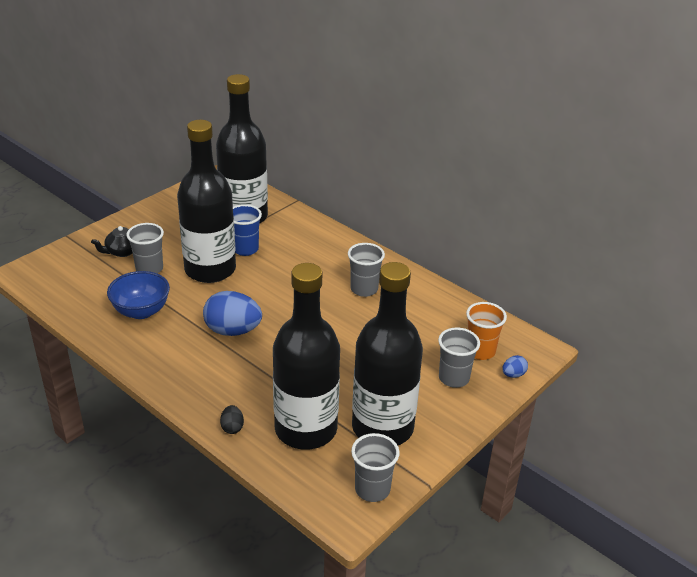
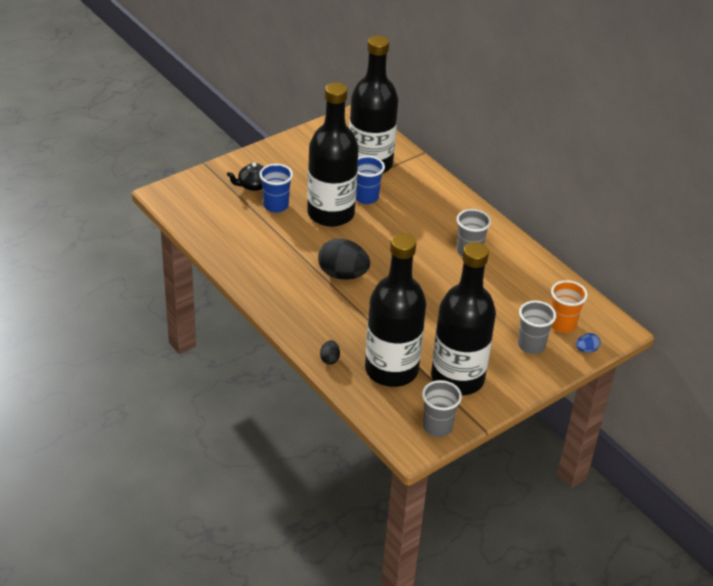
camera: 10 degrees right, 5 degrees up
(141, 311) = (264, 245): blue bowl -> none
(149, 269) = (276, 205): grey cup -> blue cup
(233, 331) = (342, 274): blue egg -> black egg

